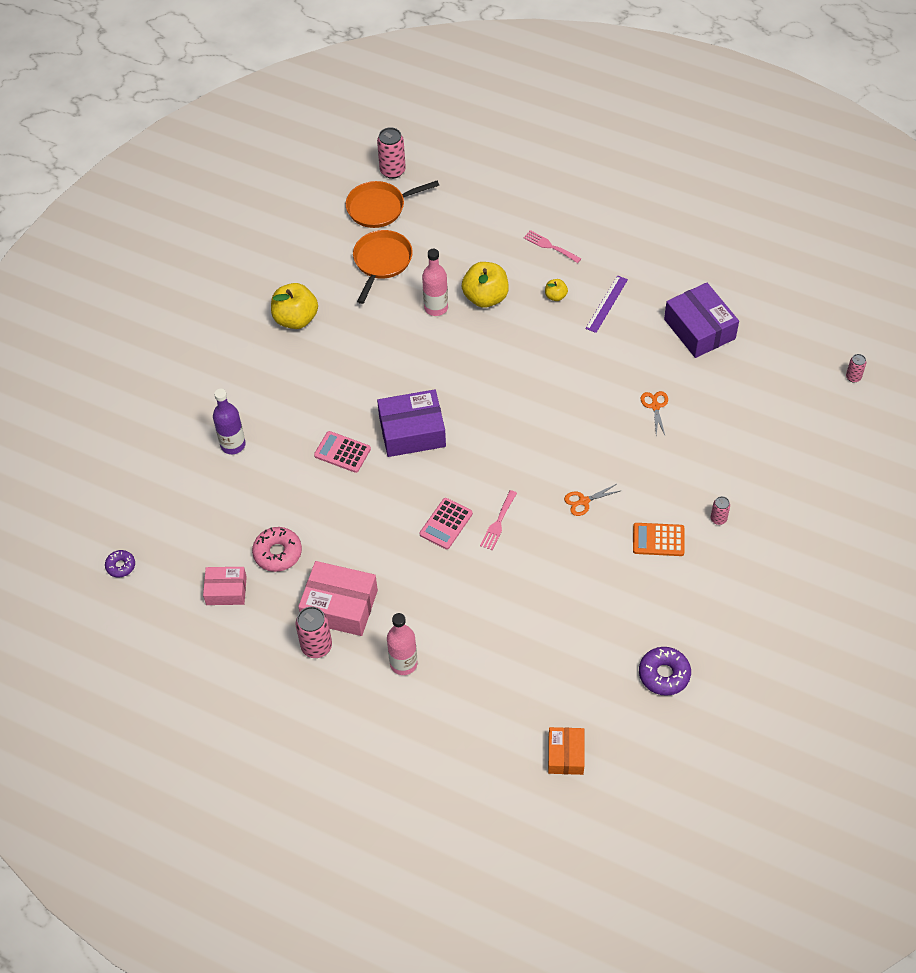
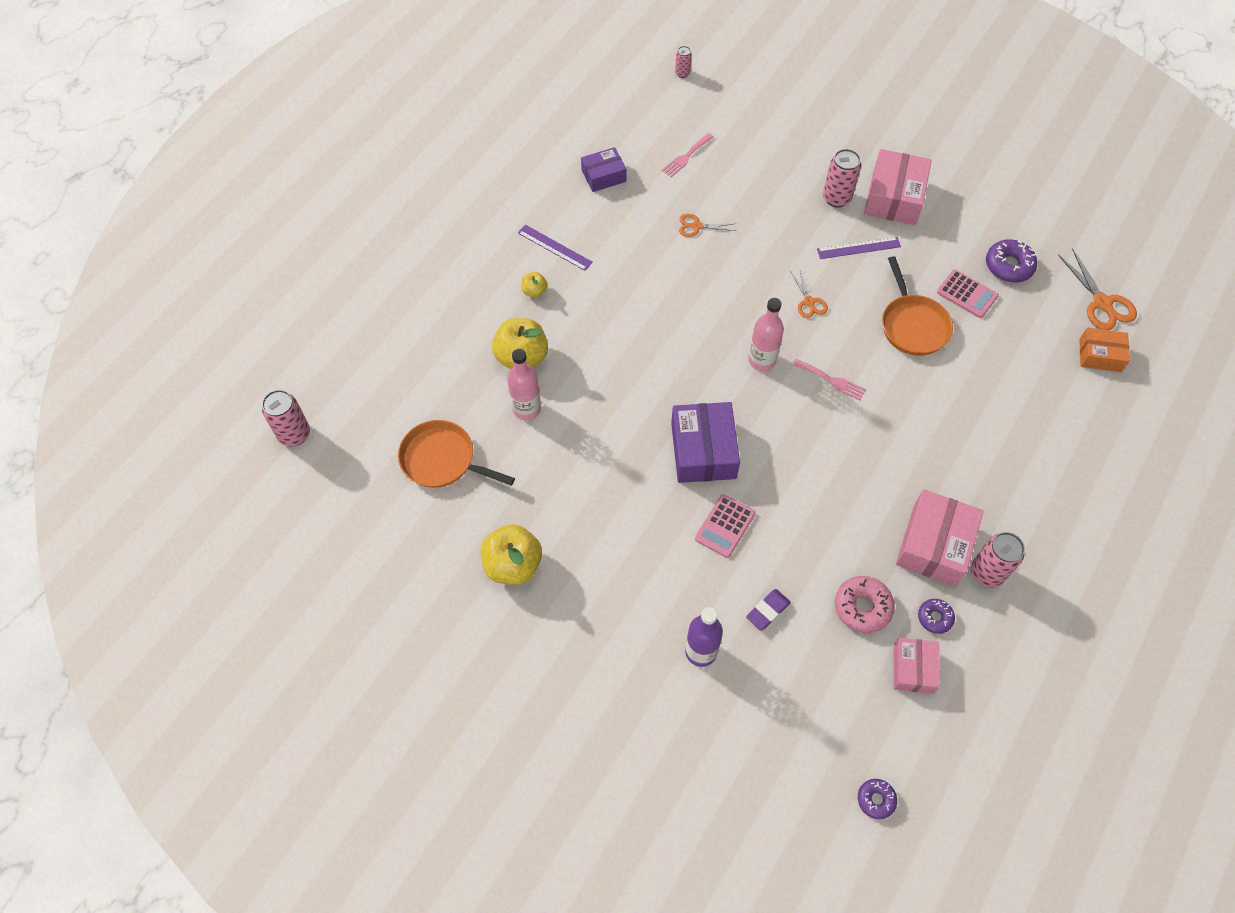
camera: 85 degrees left, 5 degrees up
(270, 487) = (768, 611): none -> purple eraser
(272, 606) = (935, 618): none -> purple donut
(379, 207) = (352, 454): orange pan -> orange pan (912, 325)
(403, 663) = (1005, 487): pink bottle -> pink bottle (762, 360)
(446, 524) = (830, 429): pink calculator -> pink calculator (967, 294)
(550, 246) = (460, 287): pink fork -> pink fork (686, 157)
(632, 762) = (1102, 304): none -> orange scissors
(658, 540) = (858, 248): orange calculator -> purple ruler
(699, 329) = (603, 176): purple box -> purple box, size x0.61
(718, 519) = (836, 198): pink can -> pink can, size x1.81
(732, 569) = (894, 197): none -> pink box

